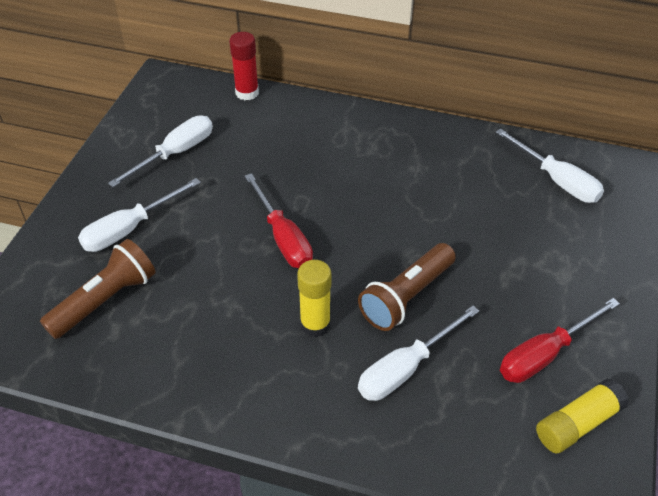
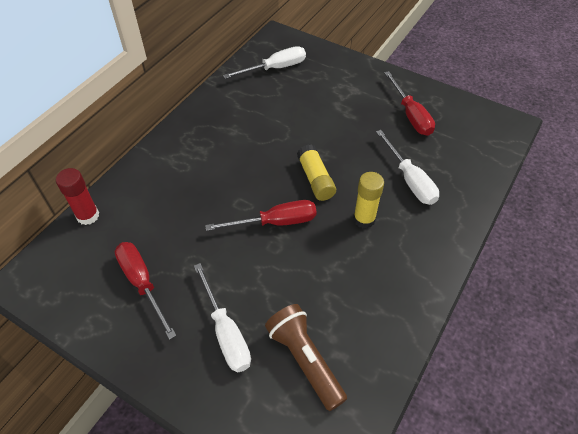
camera: 75 degrees left, 5 degrees up
(175, 153) = (142, 283): white screwdriver -> red screwdriver
(407, 297) = (352, 165): brown flashlight -> none
(577, 424) = (459, 117): yellow glue stick -> yellow glue stick (315, 179)

